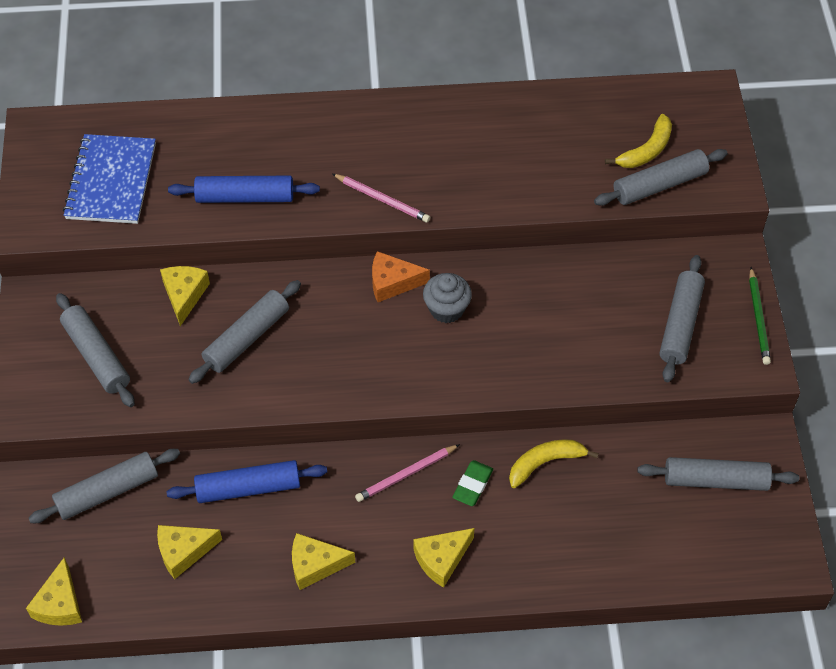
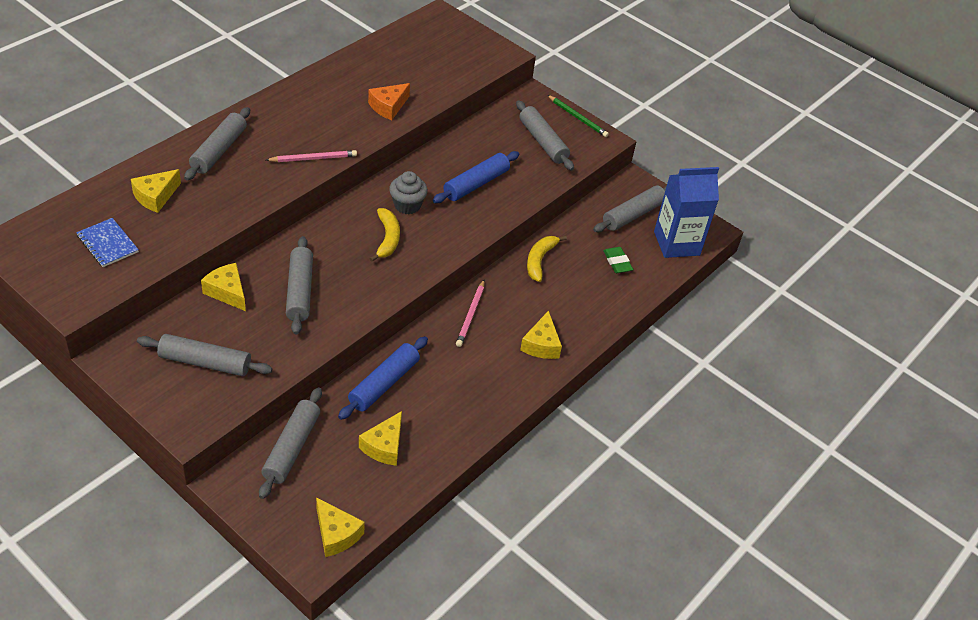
camera: 50 degrees left, 10 degrees down
(111, 181) = (107, 244): blue notebook -> blue notebook, size x0.60
(245, 197) = (219, 203): blue rolling pin -> blue rolling pin (476, 184)
(315, 565) = (474, 397): yellow cheese -> yellow cheese (155, 196)
(392, 282) = (358, 209): orange cheese -> orange cheese (388, 107)
(472, 485) = (514, 296): green eraser -> green eraser (617, 262)
(646, 150) = (439, 58): yellow banana -> yellow banana (387, 238)
(659, 185) = (466, 71): grey rolling pin -> grey rolling pin (219, 150)
(728, 550) = (676, 243): none -> blue carton

